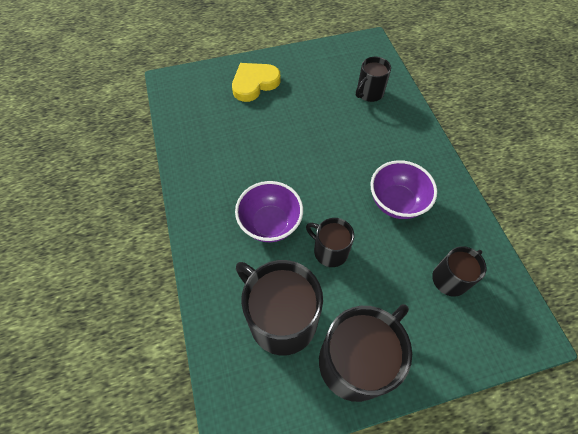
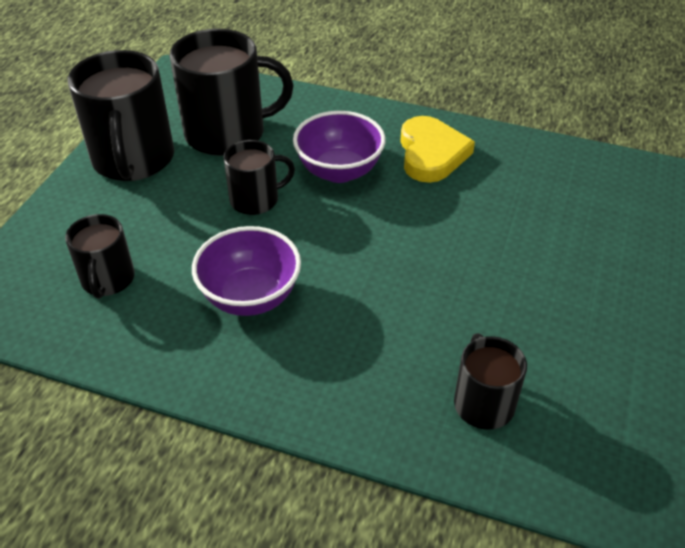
camera: 125 degrees right, 15 degrees down
(254, 83) = (609, 263): yellow heart -> yellow heart (431, 154)

